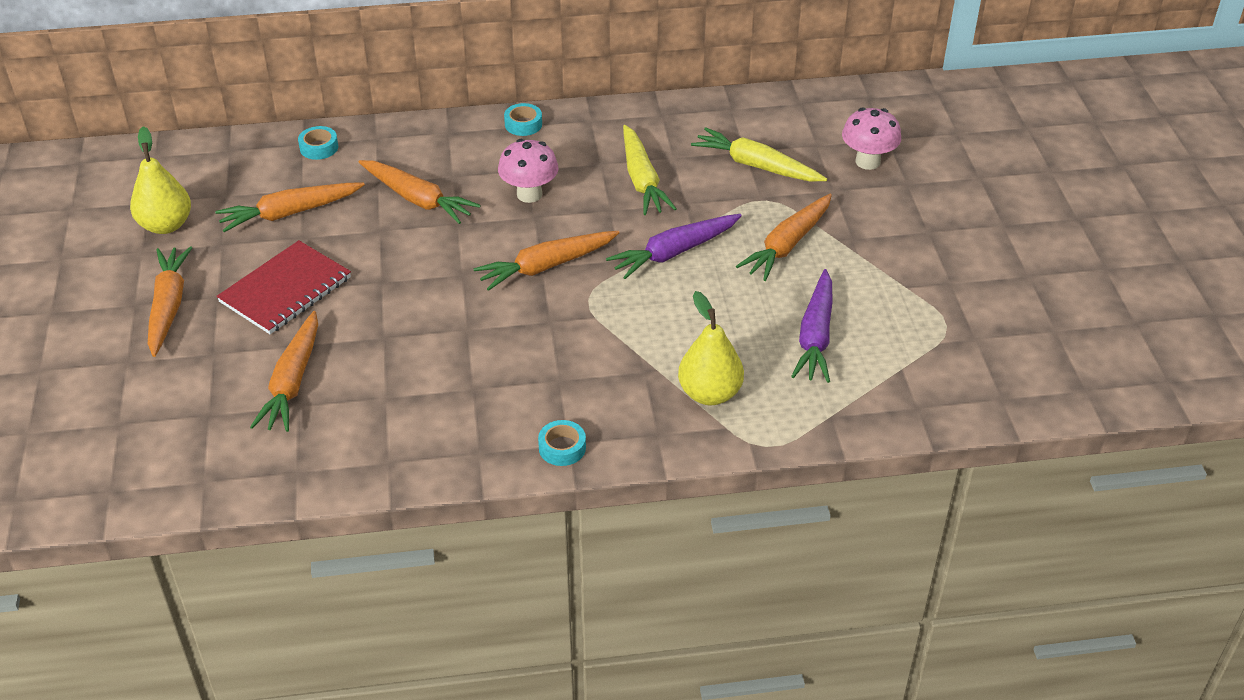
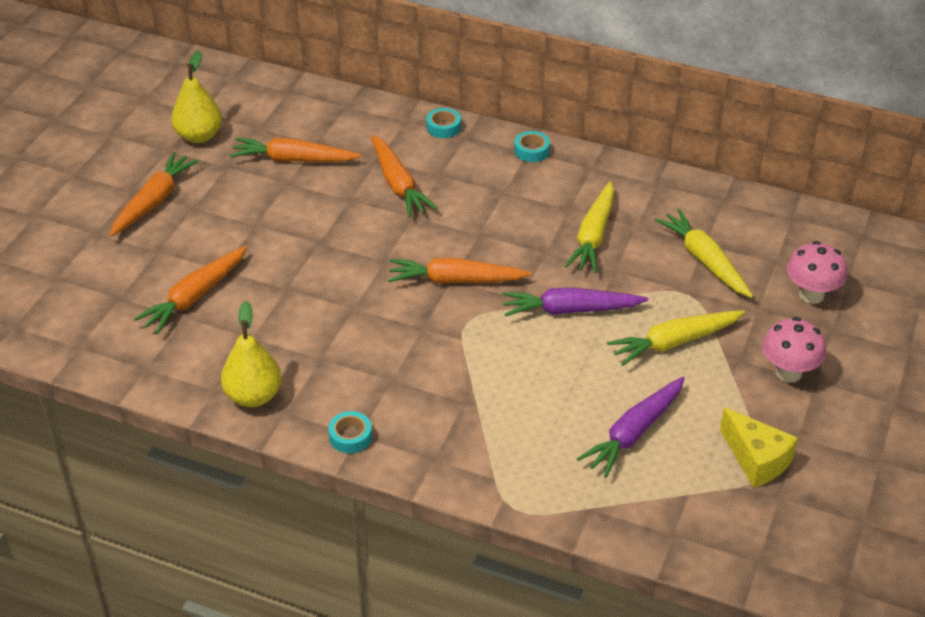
camera: 30 degrees right, 0 degrees up
(285, 290) = (244, 221): red notebook -> none
(319, 147) = (355, 113): turquoise tape -> turquoise tape (443, 127)
(529, 194) = (489, 213): pink mushroom -> pink mushroom (788, 372)
(709, 393) = (503, 444): yellow pear -> yellow pear (253, 396)
(787, 245) = (674, 342): orange carrot -> yellow carrot
(933, 316) = (756, 460): none -> yellow cheese

